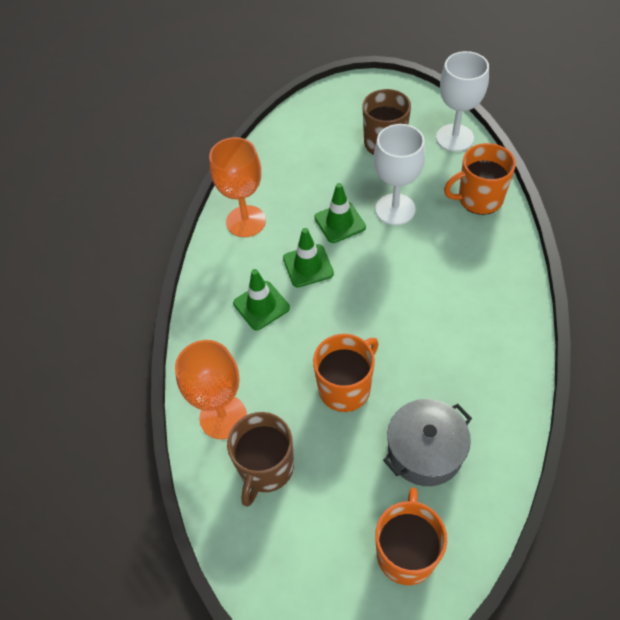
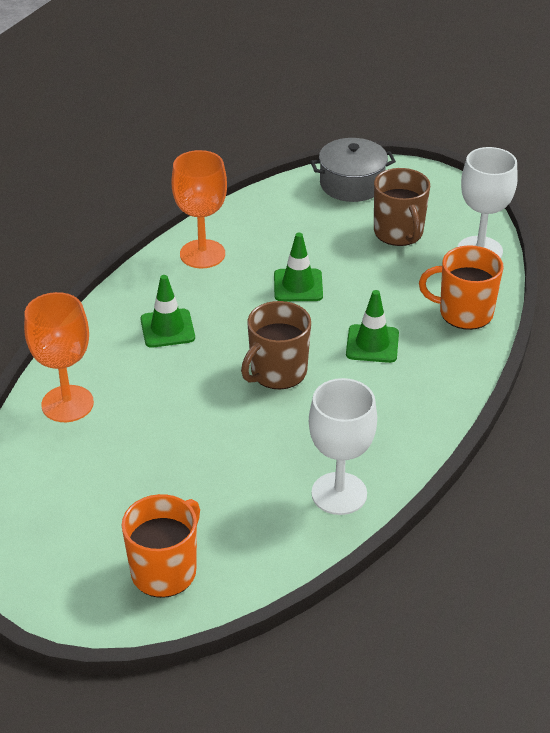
camera: 20 degrees right, 15 degrees down
(266, 468) = (79, 457): brown mug -> brown mug (277, 372)
(308, 266) = (238, 311): green traffic cone -> green traffic cone (372, 344)
(345, 388) = (202, 423): orange mug -> none
(395, 209) = (365, 293): white goblet -> white goblet (339, 493)
(425, 451) = (243, 501): grey pot -> grey pot (352, 184)

